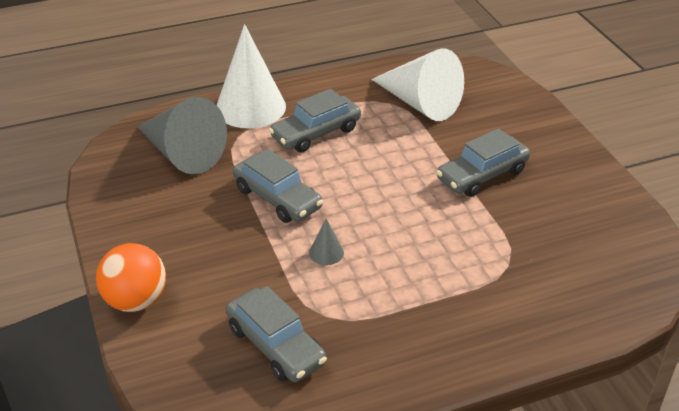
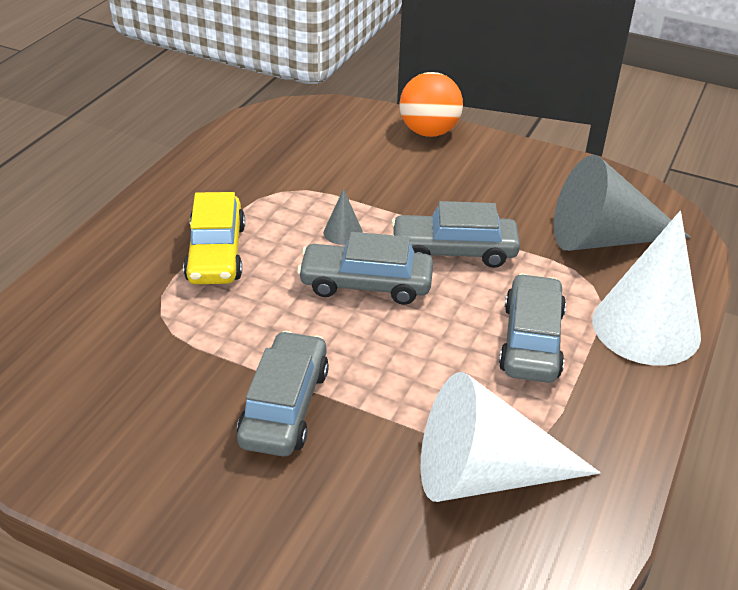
camera: 135 degrees right, 0 degrees up
(275, 345) = (292, 158): grey car -> grey car (366, 284)
(430, 290) = (216, 253): none -> yellow car

